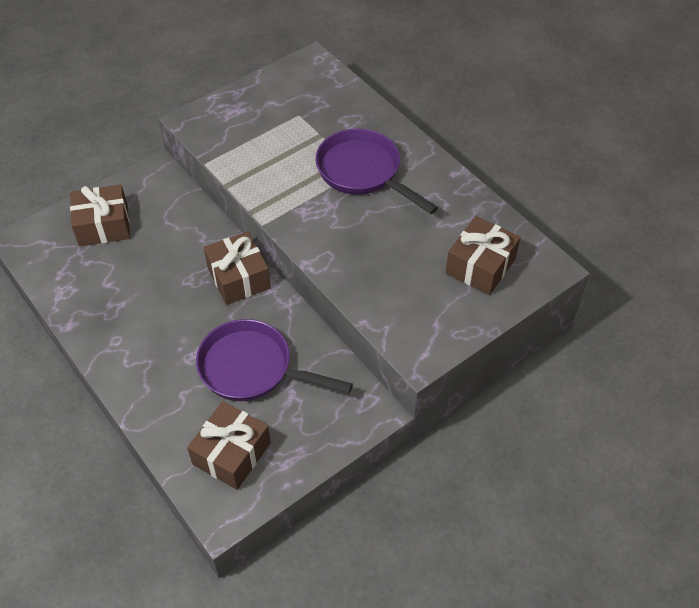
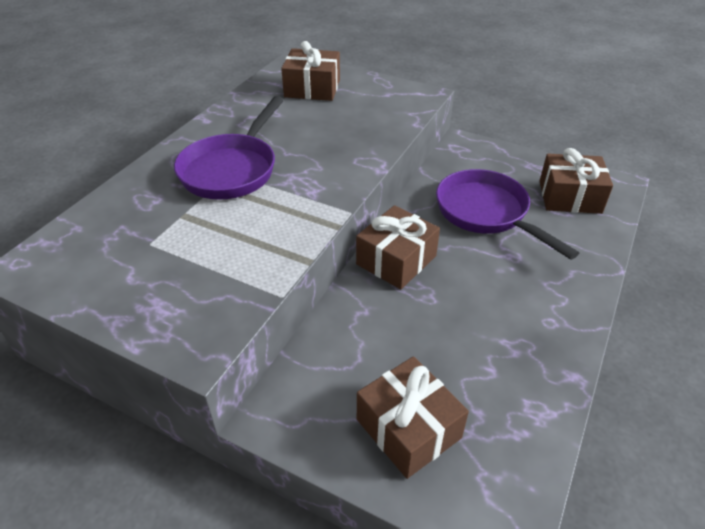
camera: 115 degrees left, 10 degrees down
(252, 368) = (486, 213): purple pan -> purple pan turned 150 degrees clockwise

